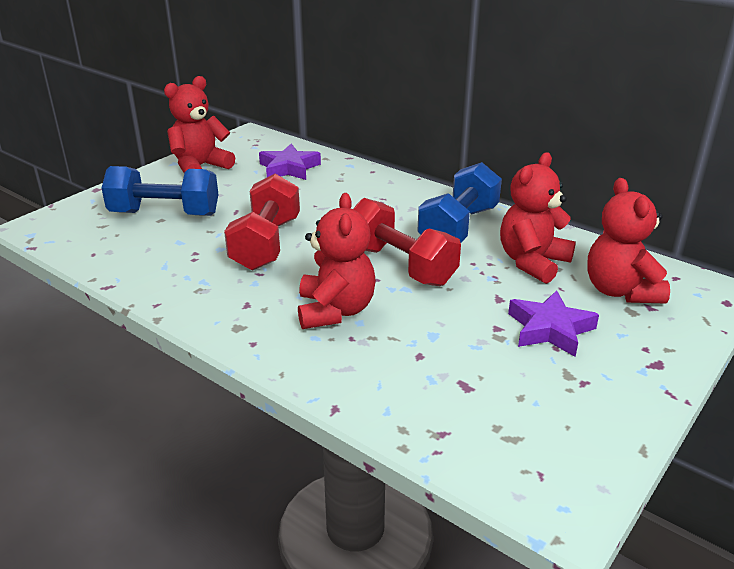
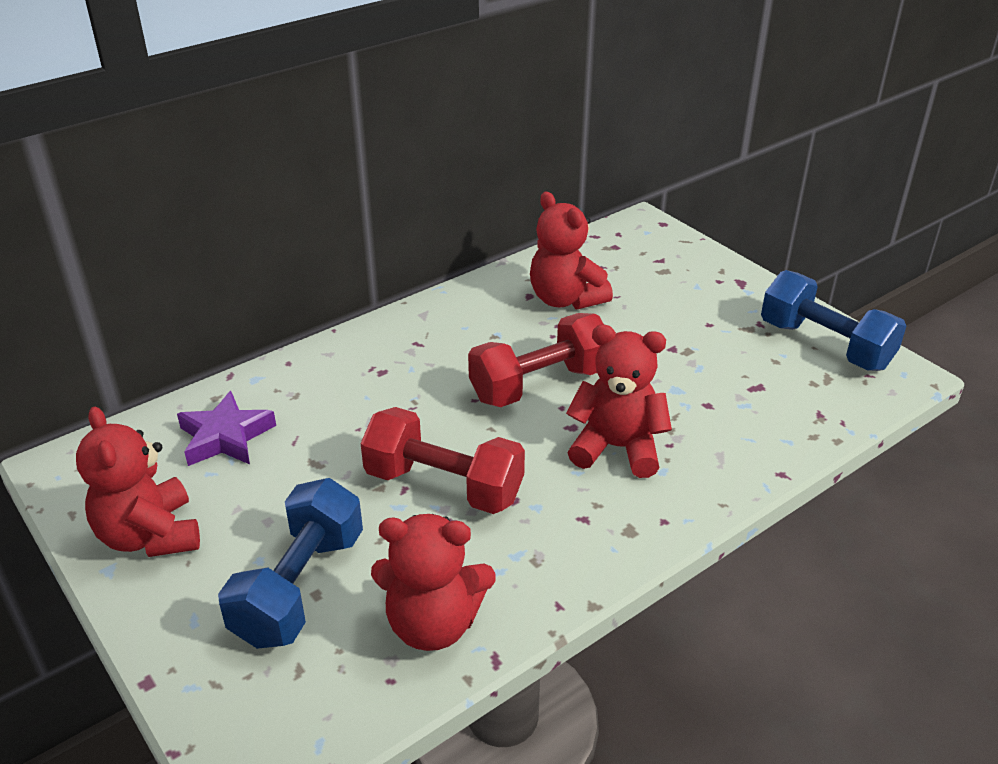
camera: 75 degrees left, 5 degrees up
(458, 227) = (473, 327): blue dumbbell -> blue dumbbell (825, 345)
(550, 329) = (682, 319): purple star -> none
(620, 291) = (631, 266): red teddy bear -> red teddy bear (433, 624)

